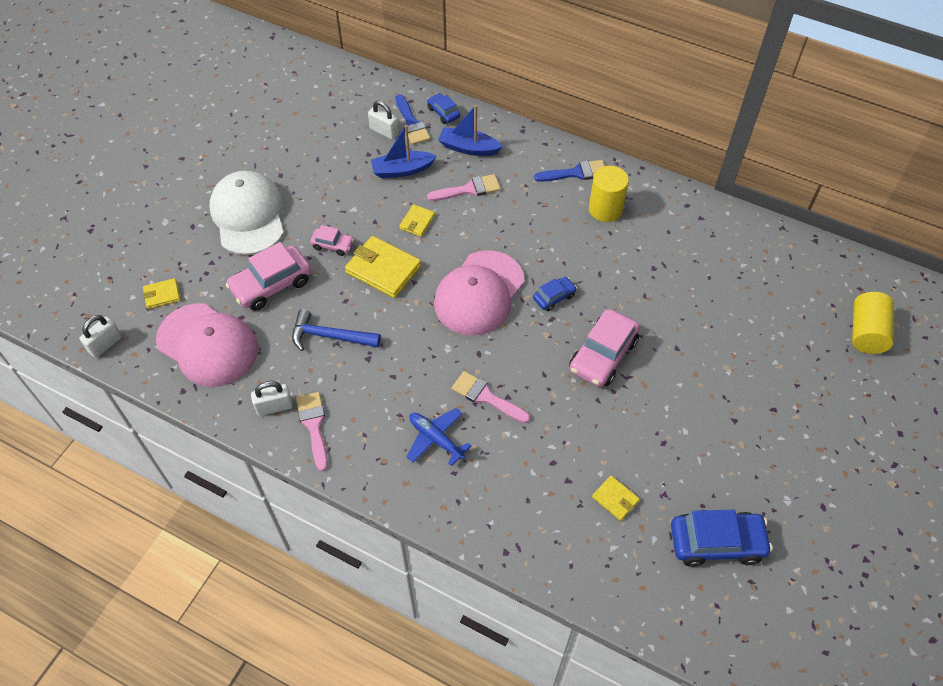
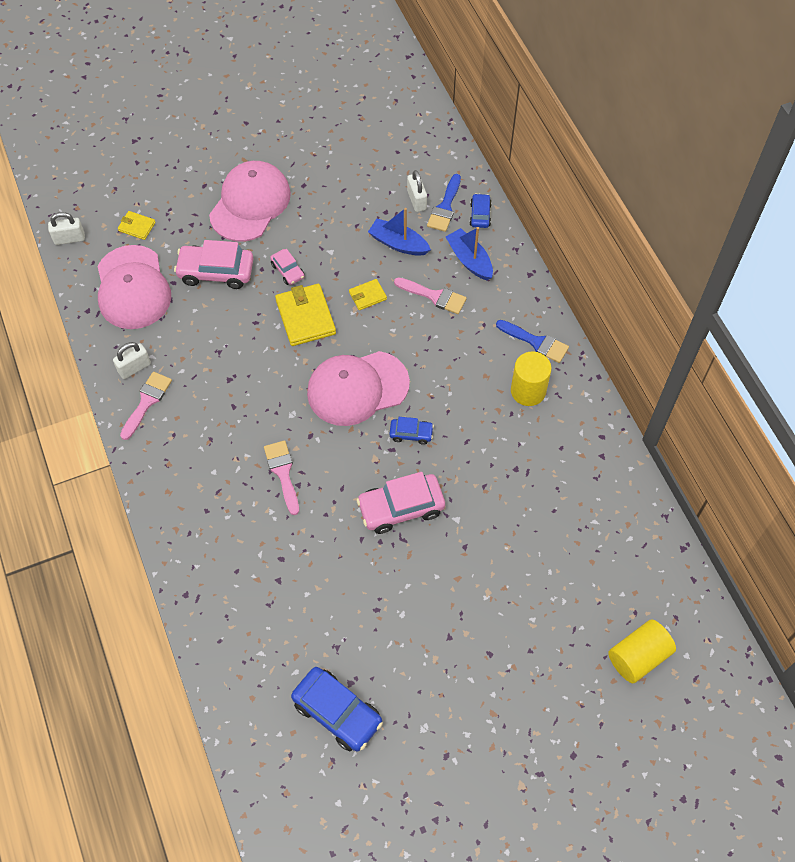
camera: 40 degrees right, 5 degrees up
(248, 215) = (250, 203): white cap -> pink cap
(274, 407) = (134, 368): white padlock -> white padlock turned 60 degrees counterclockwise
(329, 336) = (219, 342): blue hammer -> none
(436, 439) = (218, 476): blue plane -> none
(615, 499) = (298, 621): yellow wallet -> none

